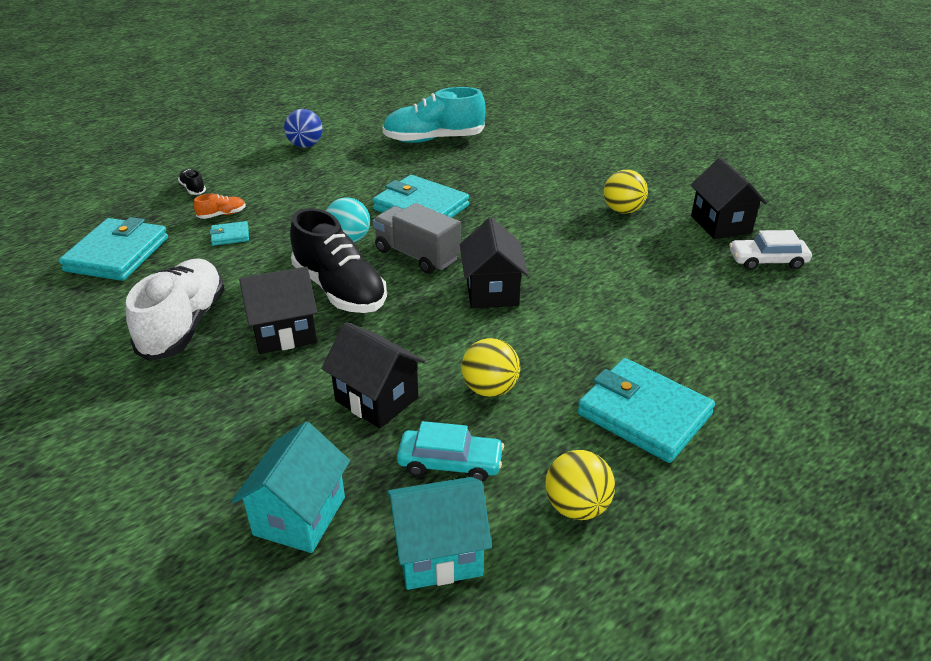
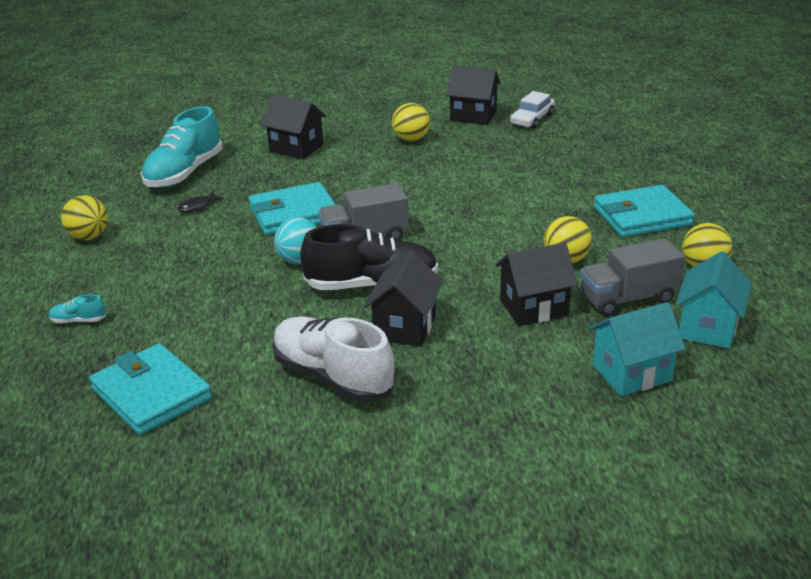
camera: 55 degrees left, 5 degrees down
(193, 189) = (78, 321): black shoe -> turquoise shoe
(222, 215) = (160, 315): orange shoe -> none
(230, 236) = (208, 319): turquoise wallet -> none
(299, 515) = (631, 373): turquoise house -> turquoise house turned 75 degrees counterclockwise
(305, 145) = (89, 237): blue ball -> yellow ball
(389, 165) = (198, 206): none -> black fish
(450, 463) = (628, 298): turquoise car -> grey truck
(492, 291) = (453, 222): black house -> black house (296, 148)

